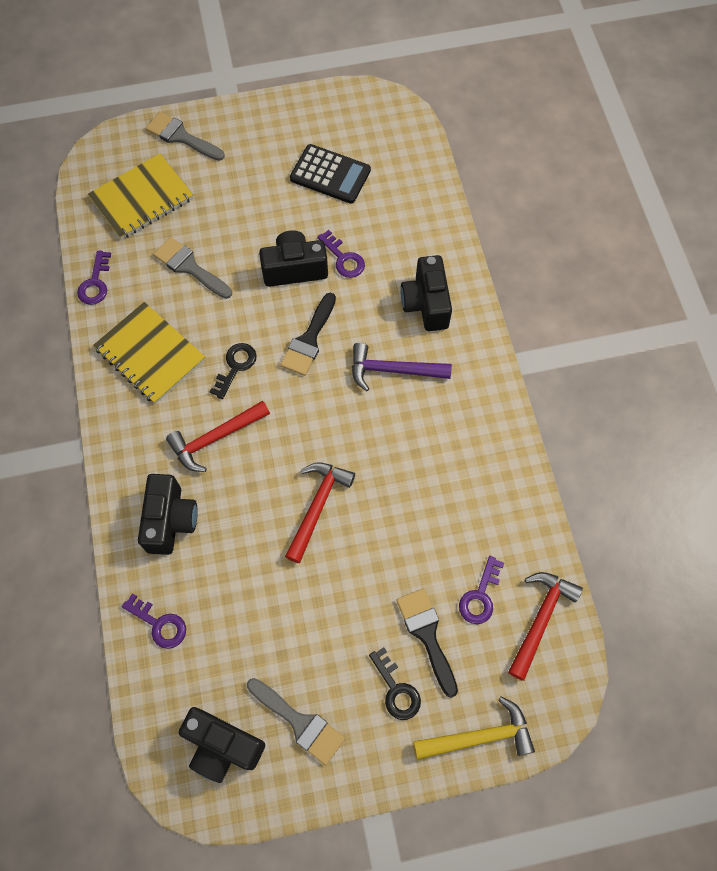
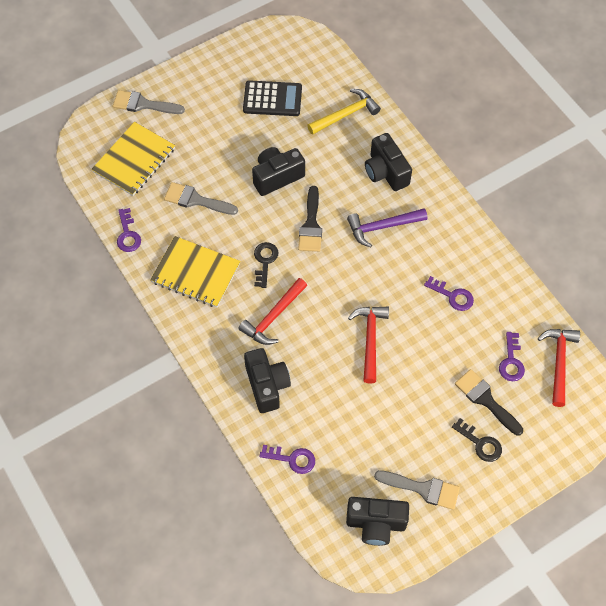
camera: 20 degrees left, 5 degrees down
(343, 259) = (310, 158): purple key -> purple key (453, 296)
(479, 736) = (550, 453): yellow hammer -> yellow hammer (346, 114)

